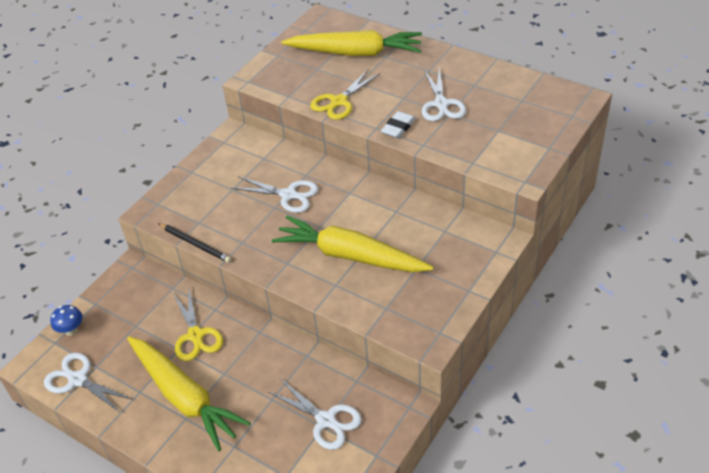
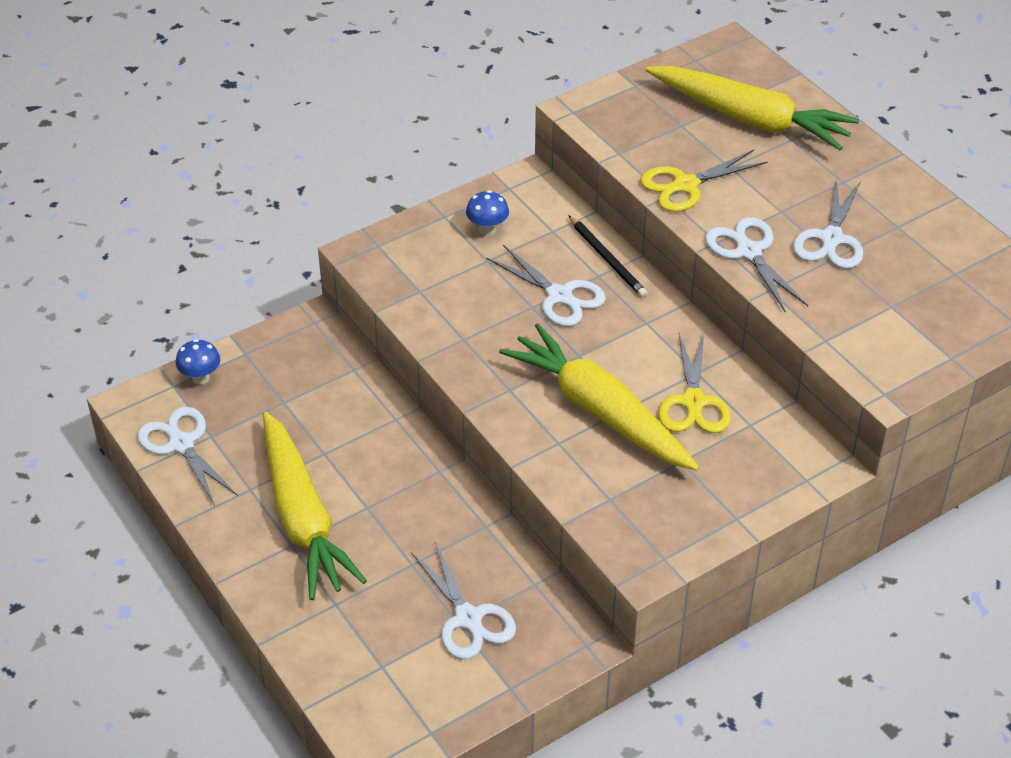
camera: 20 degrees right, 0 degrees up
(195, 244) = (401, 319): black pencil -> black pencil (607, 259)
(196, 335) = (354, 444): yellow scissors -> yellow scissors (693, 402)
(223, 171) = (487, 229): none -> blue mushroom
(398, 127) = (748, 252): white eraser -> white scissors

